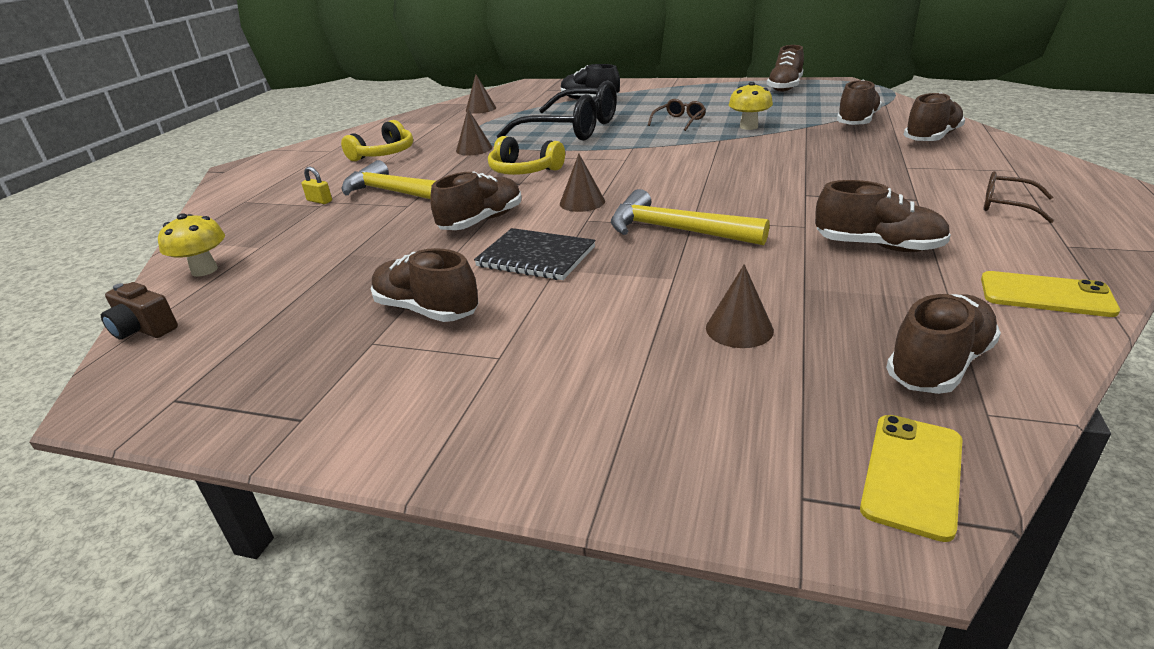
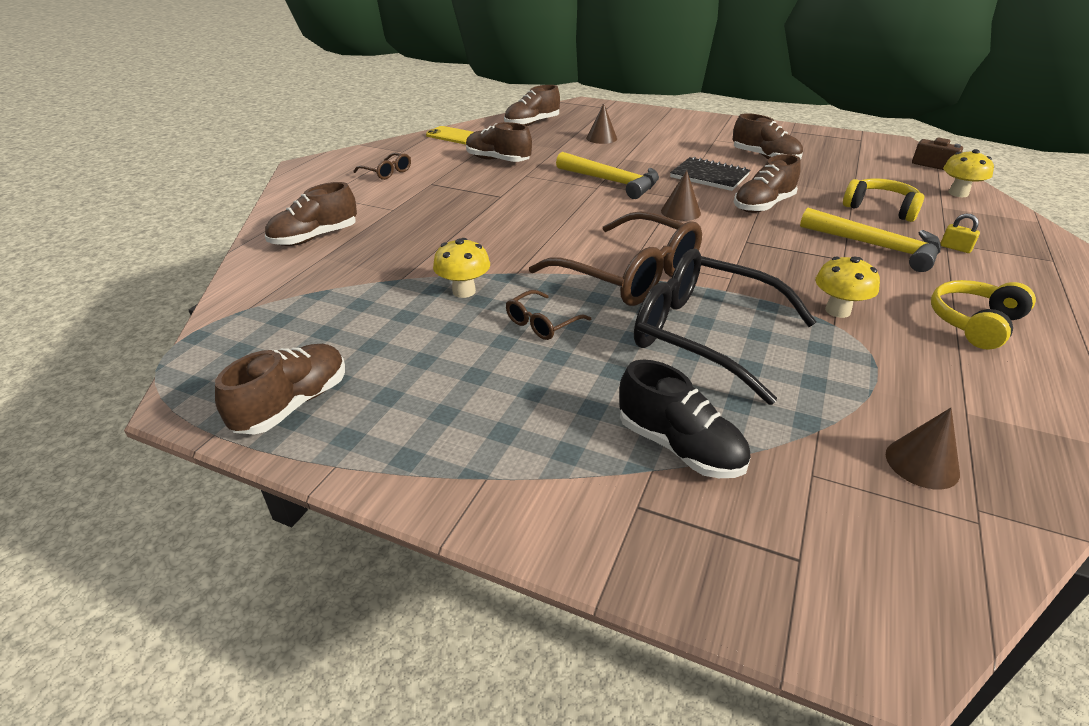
camera: 175 degrees left, 5 degrees up
(474, 149) = (837, 311): brown cone -> yellow mushroom
(524, 171) = (748, 258): yellow headphones -> yellow headphones (881, 208)
(627, 149) = (629, 275): none -> brown glasses
(856, 122) = (337, 277): brown shoe -> none
(912, 474) = (571, 108): yellow phone -> none

